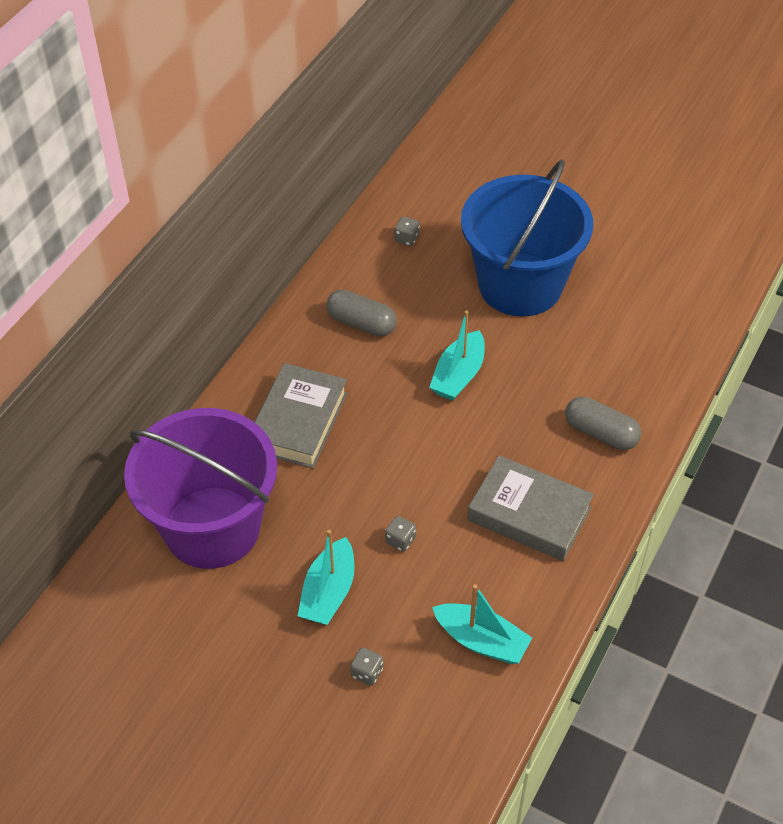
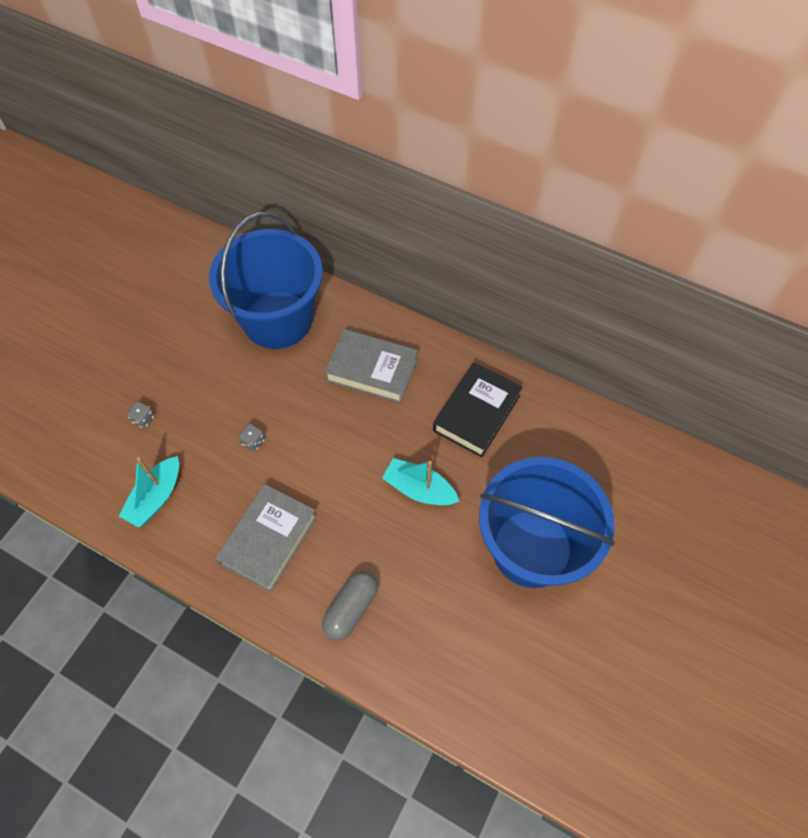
camera: 90 degrees right, 10 degrees up
(212, 527) = (278, 319): purple bucket -> blue bucket
(328, 592) = (213, 394): turquoise boat -> none
(361, 323) = (477, 413): grey capsule -> black book
(406, 239) = (582, 449): grey dice -> none

